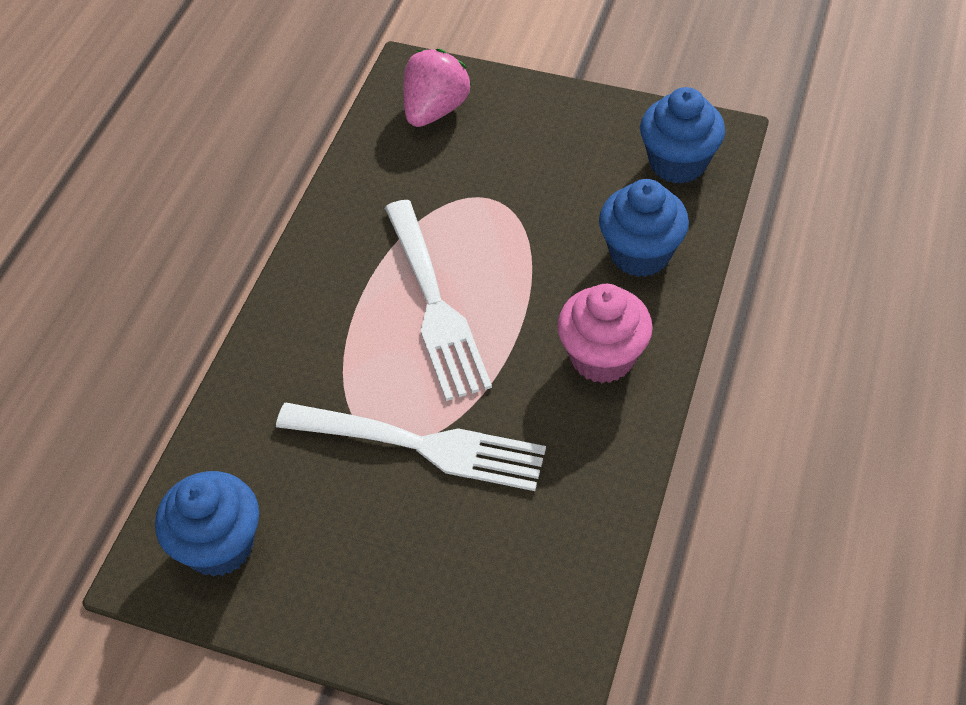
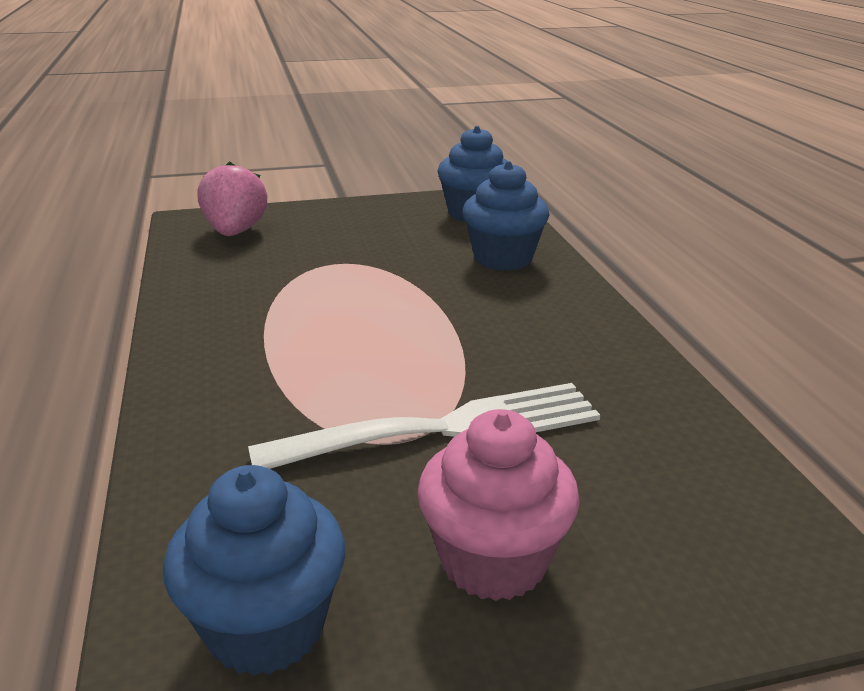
camera: 35 degrees left, 25 degrees down
(434, 305) = (351, 332): white fork -> none
(602, 357) = (546, 318): pink cupcake -> pink cupcake (493, 561)

